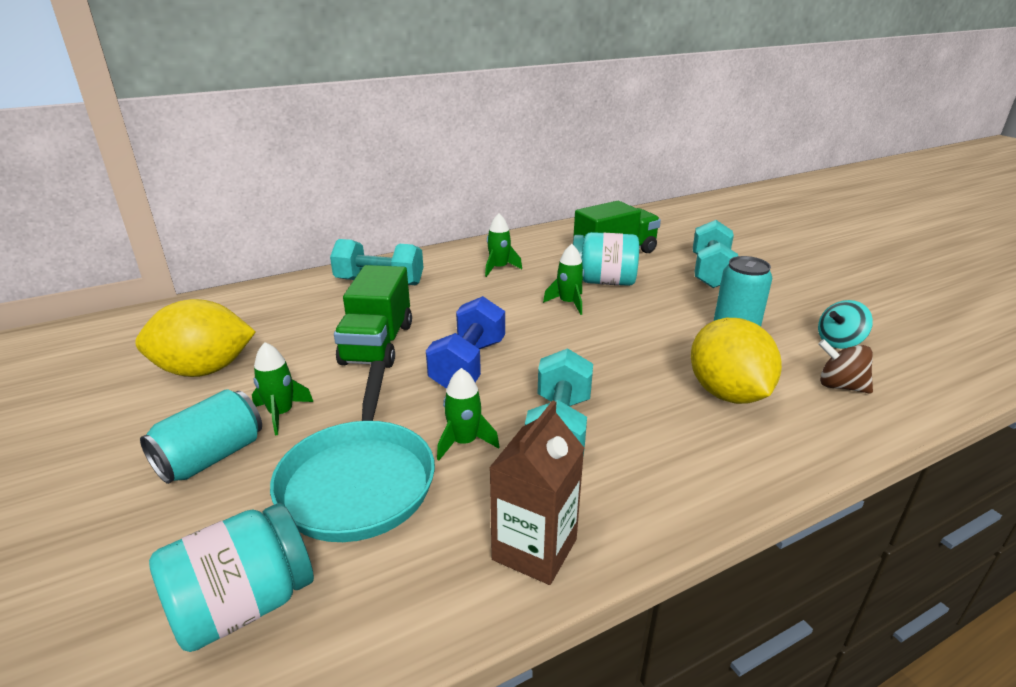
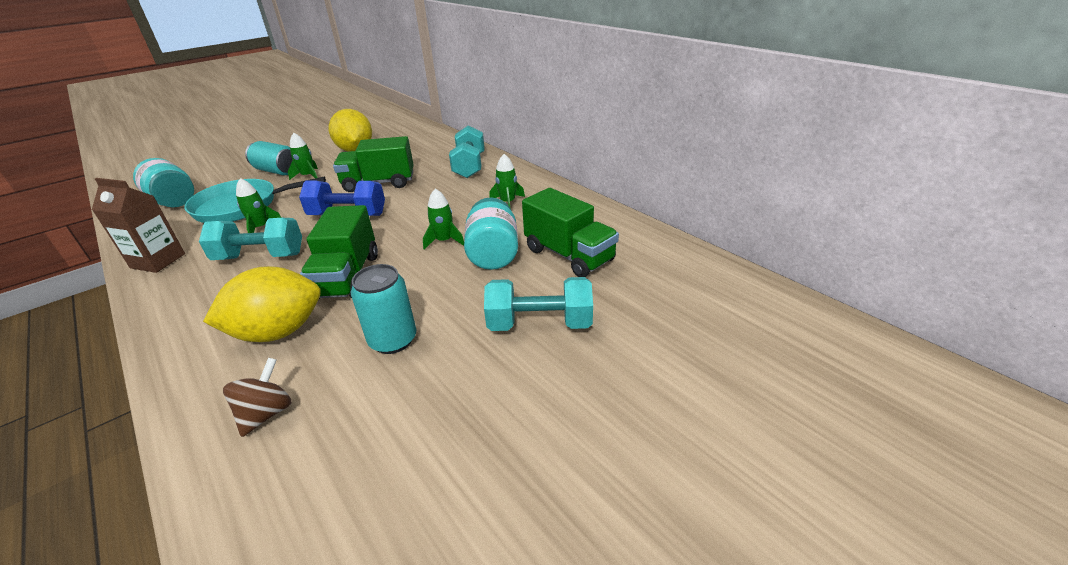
camera: 80 degrees right, 5 degrees up
(626, 357) = (347, 276): none -> green truck
(839, 342) = (359, 427): turquoise spinning top -> none

